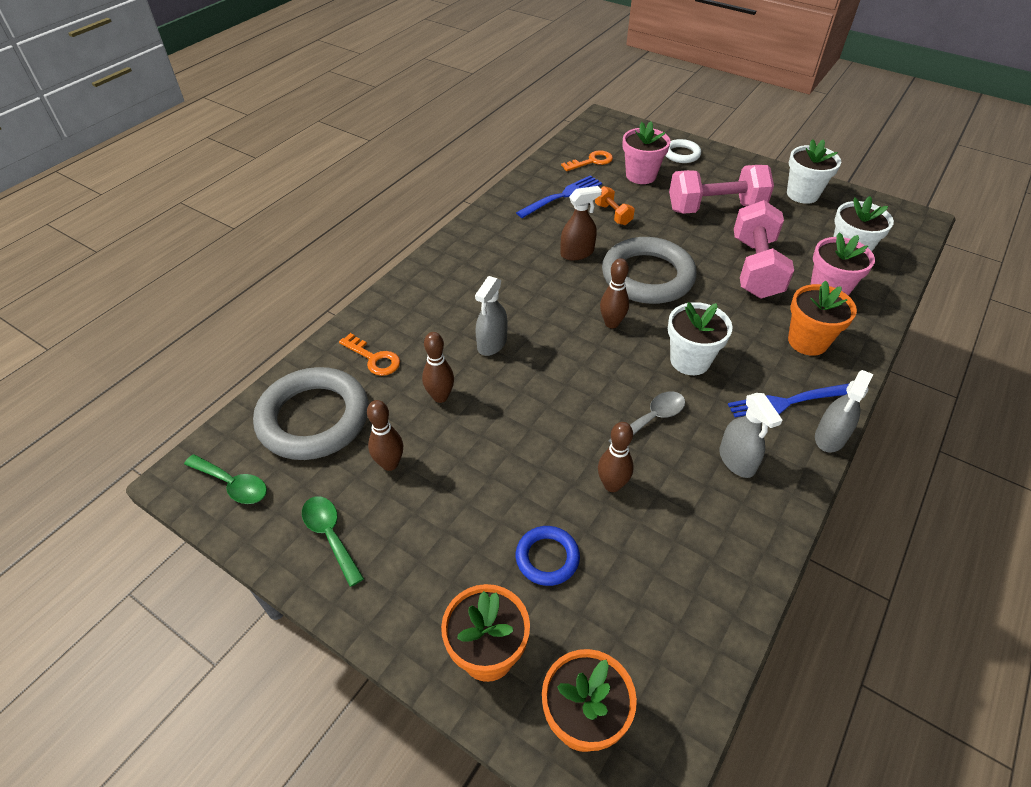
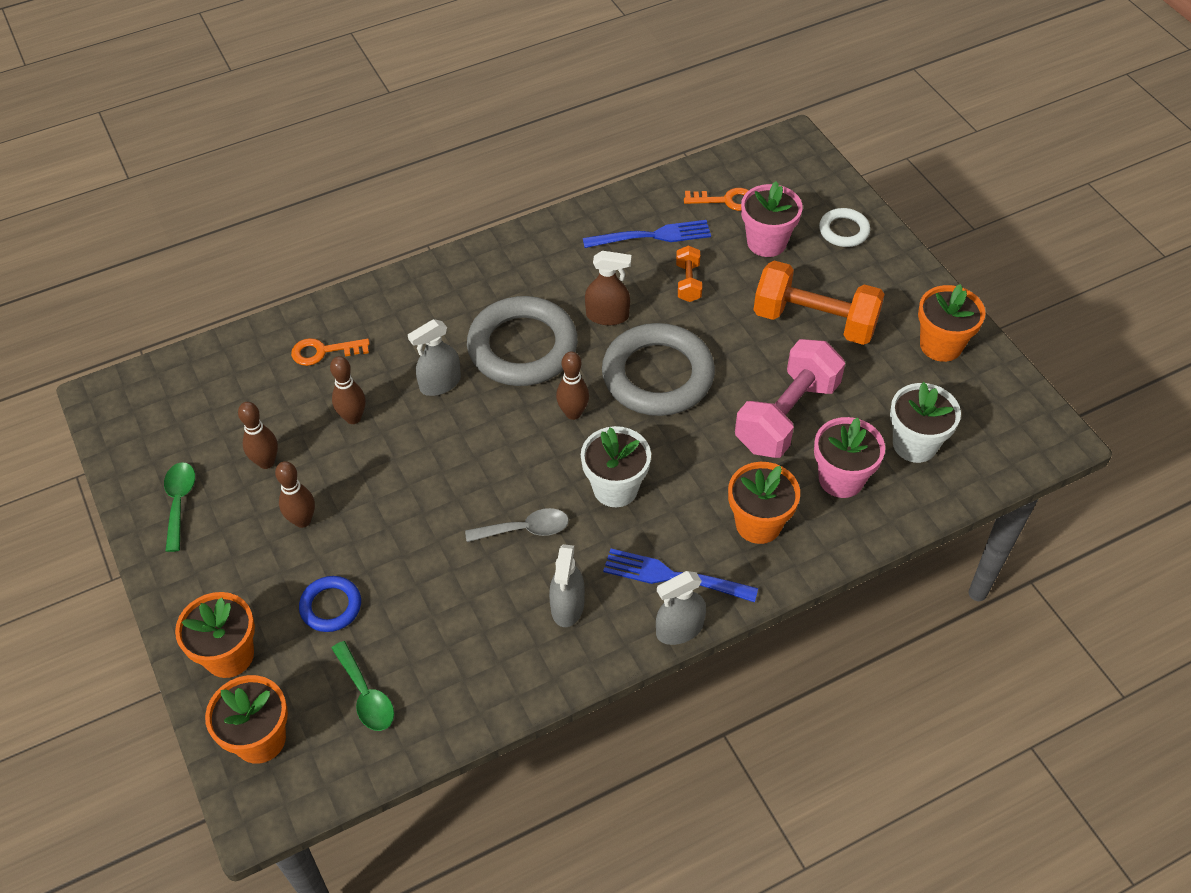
camera: 30 degrees right, 5 degrees up
(233, 484) = (135, 421): green spoon -> green spoon (366, 695)
(314, 418) = (234, 389): grey ring -> grey ring (522, 347)
(374, 358) = (323, 352): orange key -> orange key turned 105 degrees clockwise
(612, 485) = (435, 572): brown bowling pin -> brown bowling pin (302, 520)
(715, 208) = (814, 321): pink dumbbell -> orange dumbbell
(802, 194) = (941, 345): white flower pot -> orange flower pot

